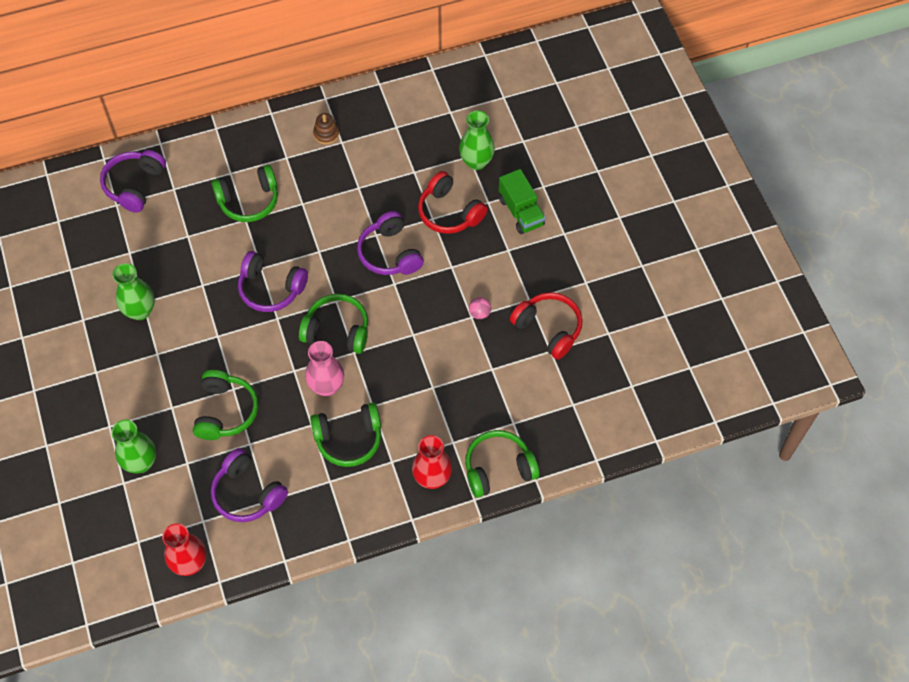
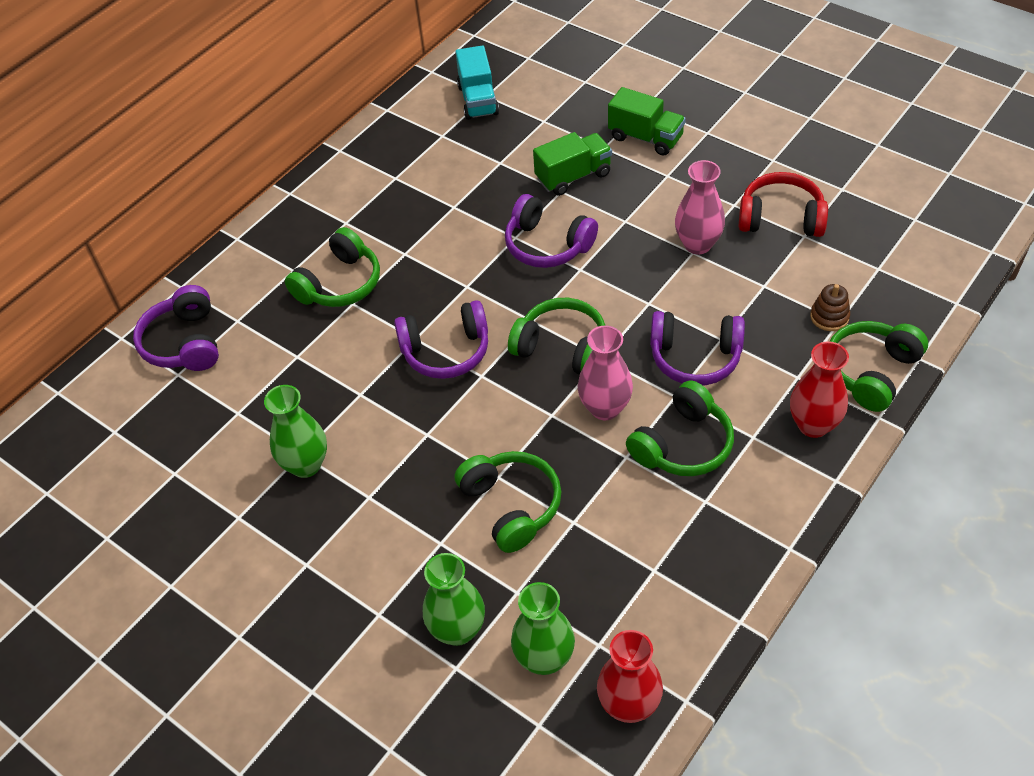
camera: 30 degrees left, 10 degrees down
(247, 493) = (623, 576): purple headphones -> purple headphones (695, 357)
(326, 134) = (371, 179): brown stacking toy -> brown stacking toy (829, 317)
(337, 330) = (562, 347): green headphones -> green headphones turned 45 degrees clockwise
(442, 112) = (478, 100): none -> turquoise truck
(449, 212) = (573, 176): red headphones -> green truck
(476, 162) = (556, 121): green vase -> green vase (544, 658)
(479, 313) = (697, 244): pink ball -> pink vase

